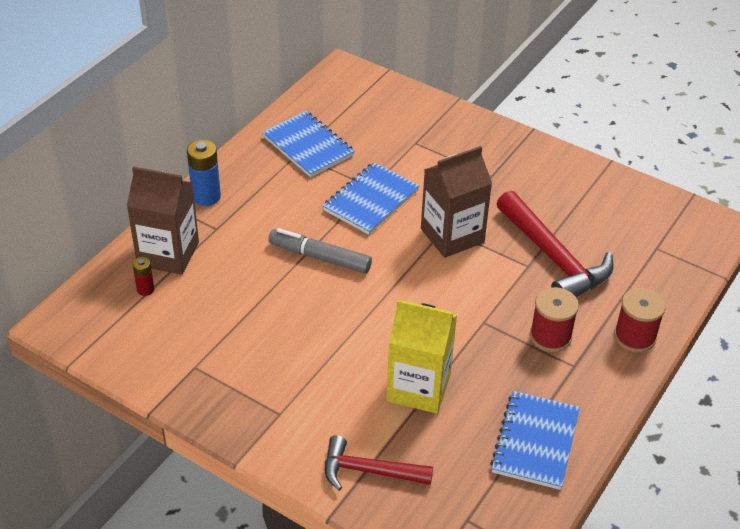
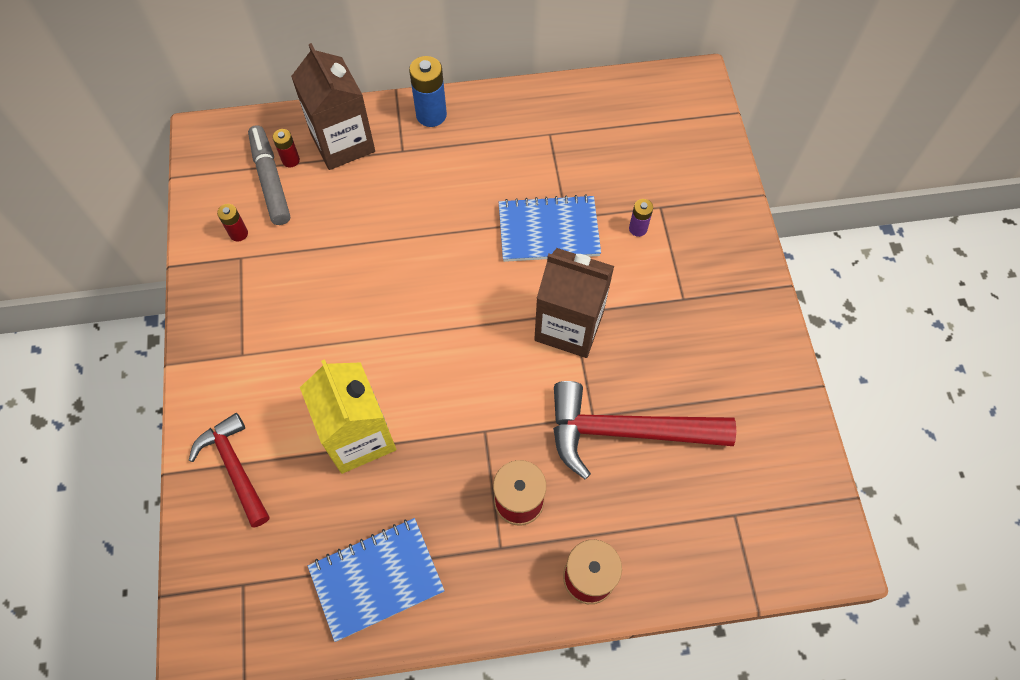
camera: 50 degrees right, 20 degrees up
(172, 355) = (238, 233): none -> red battery
(308, 146) = (567, 134): blue notebook -> none
(319, 257) = (441, 247): grey marker -> grey marker (270, 180)
(419, 162) = (638, 229): none -> purple battery
(554, 258) = (625, 431): red hammer -> red hammer turned 75 degrees clockwise

